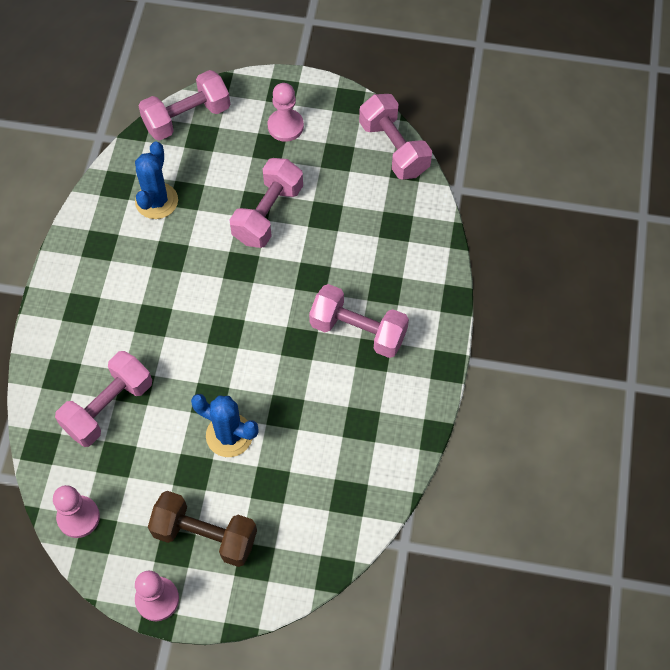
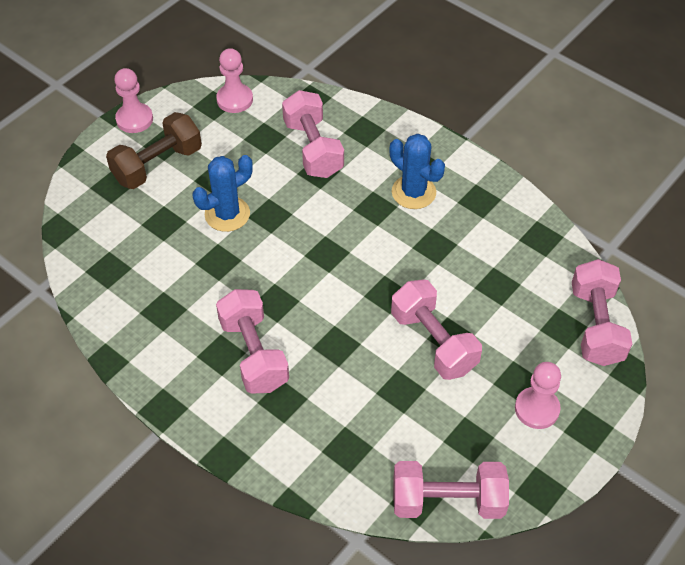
camera: 120 degrees right, 10 degrees down
(156, 201) = (503, 259): blue cactus -> blue cactus (413, 192)
(358, 331) = (253, 354): pink dumbbell -> pink dumbbell turned 75 degrees counterclockwise

